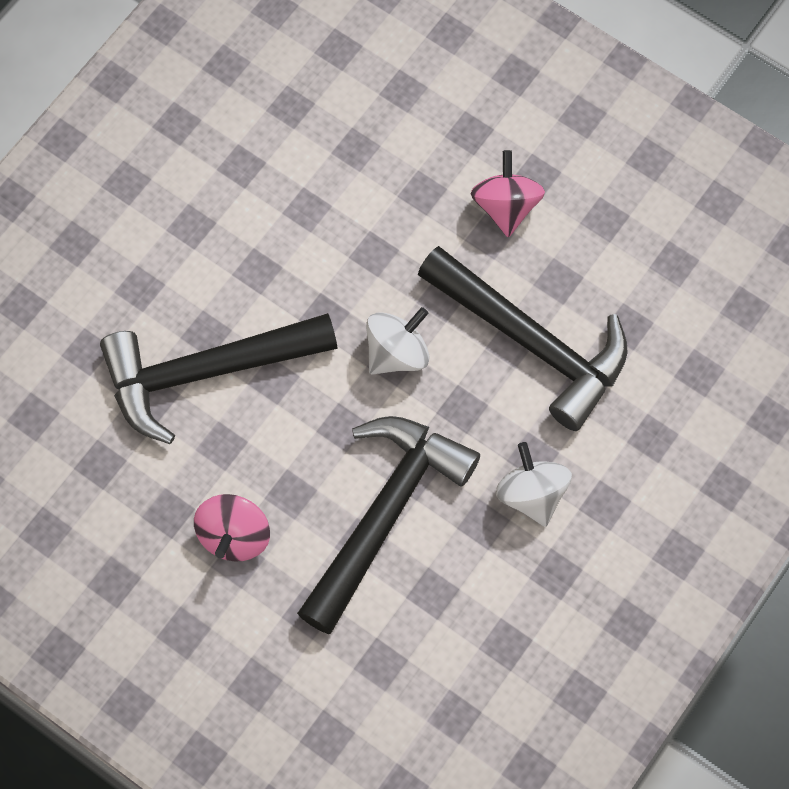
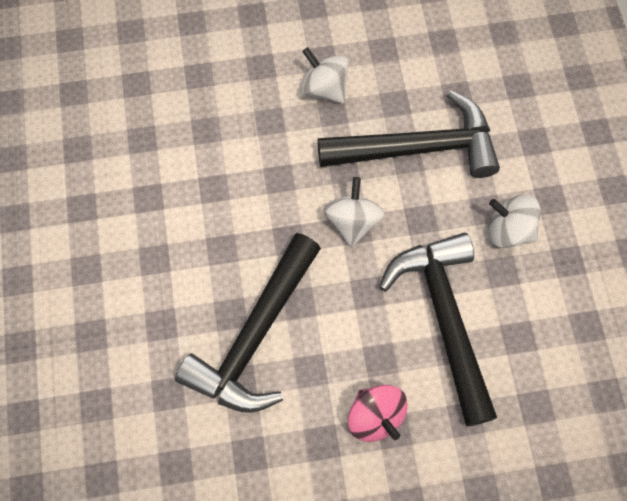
camera: 45 degrees left, 0 degrees up
(506, 207) = (324, 88): pink spinning top -> white spinning top

